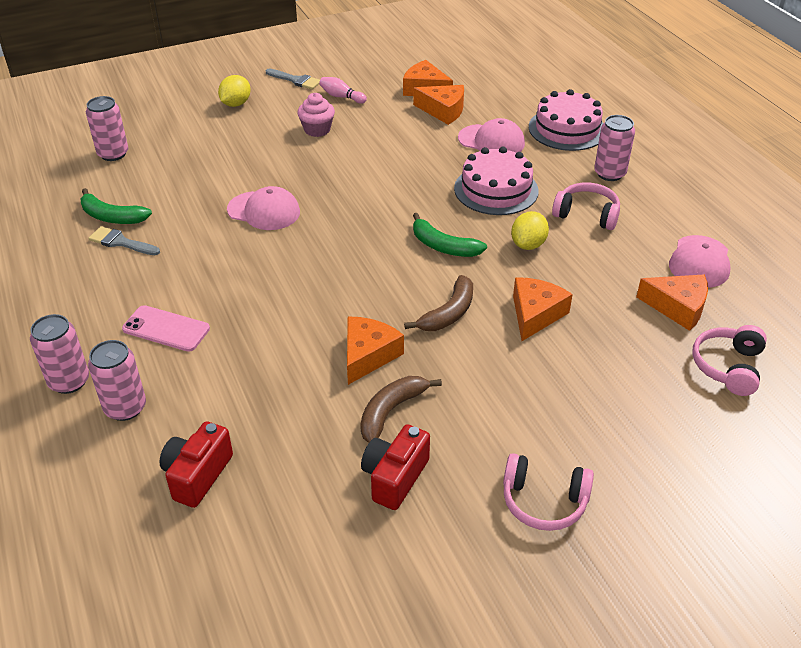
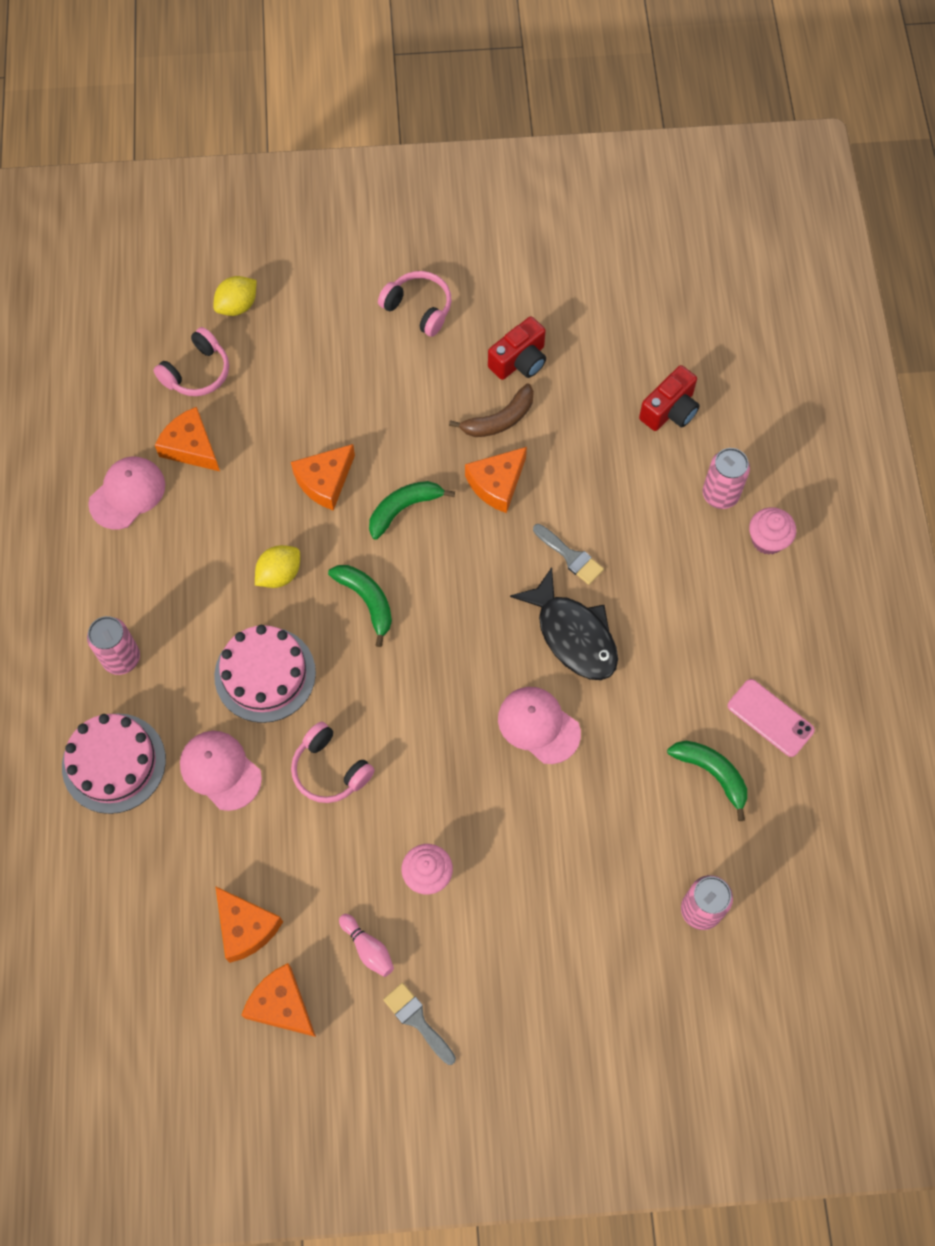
camera: 160 degrees left, 25 degrees up
(69, 381) = (767, 540): pink can -> pink cupcake
(121, 242) = (705, 723): grey brush -> grey brush (570, 556)
(166, 329) = (673, 576): pink phone -> pink phone (770, 718)
(236, 104) = (518, 982): yellow lemon -> yellow lemon (237, 306)
(252, 267) = (573, 635): none -> black fish
(443, 110) = (246, 862): orange cheese -> orange cheese (281, 1005)
(449, 313) = (403, 509): brown banana -> green banana
(586, 214) = (191, 599): pink headphones -> pink headphones (330, 770)

